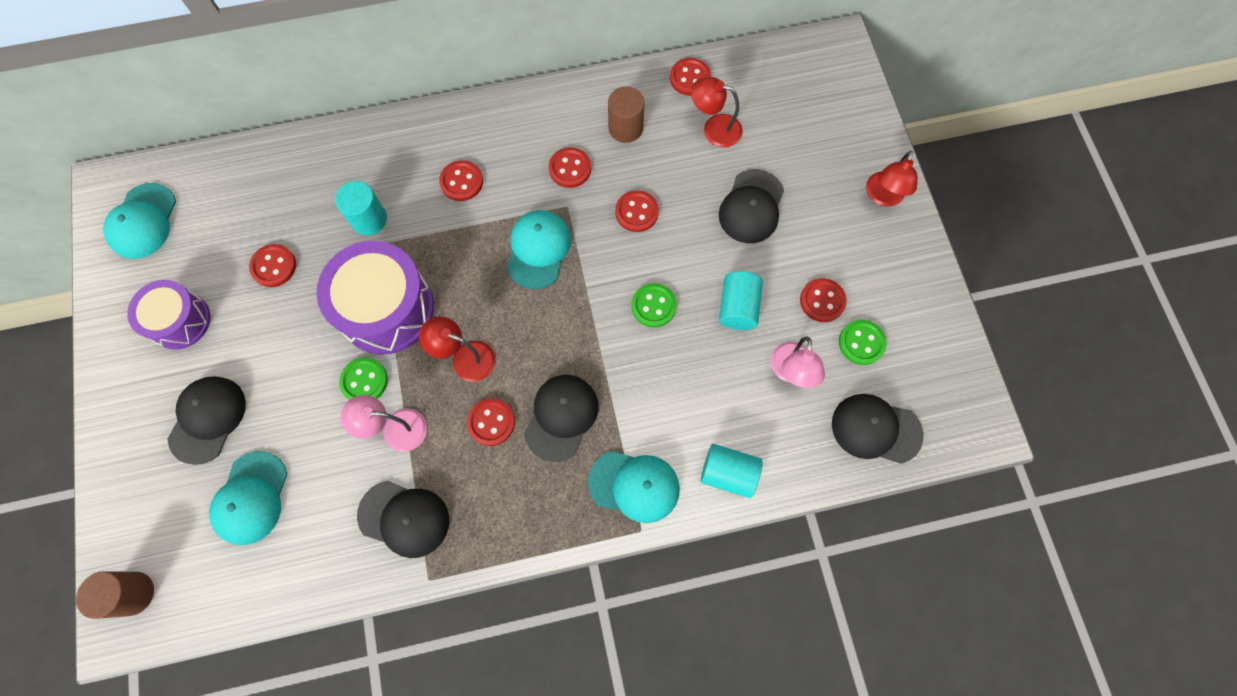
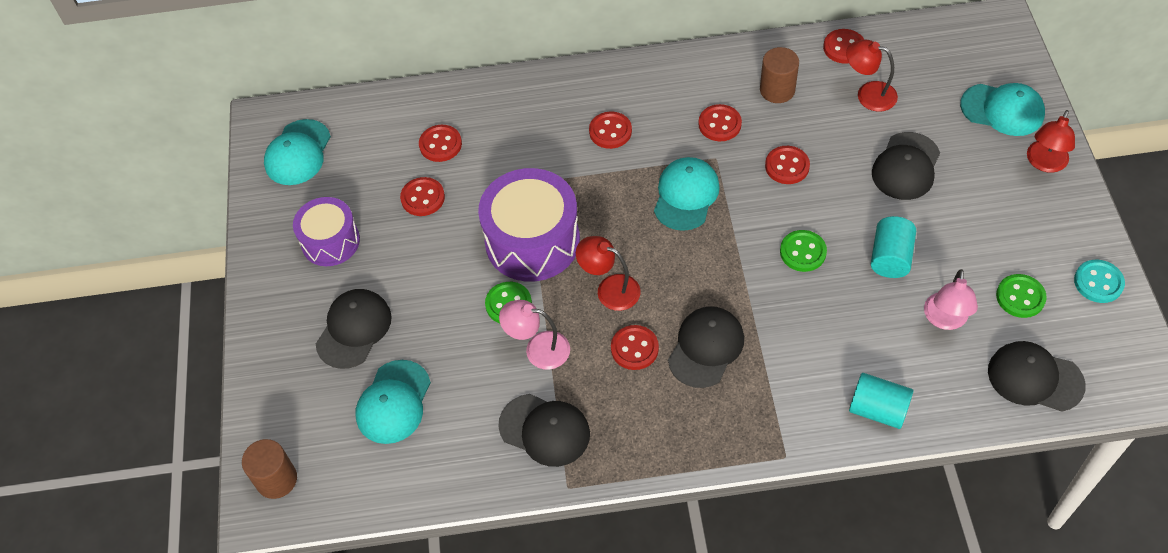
camera: 10 degrees right, 15 degrees down
(369, 219) = (517, 161): turquoise cylinder -> none
(634, 485) = (780, 415): turquoise cap -> turquoise cap (1002, 110)
(822, 301) = (979, 256): red button -> red button (440, 144)
(934, 323) = (1098, 282): none -> turquoise button

